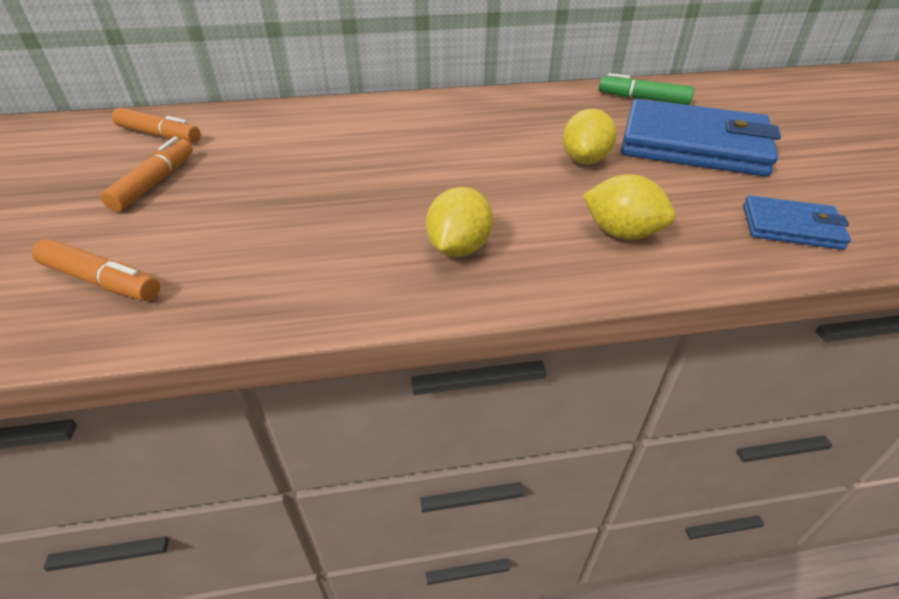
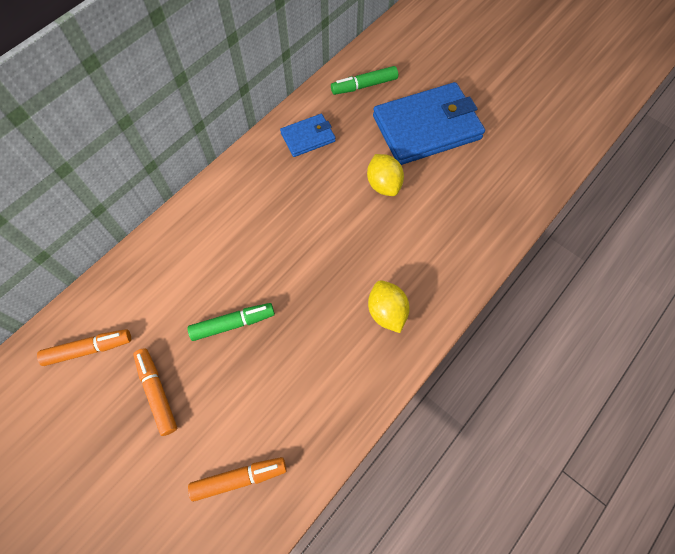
camera: 40 degrees left, 25 degrees up
(287, 176) = (233, 324): none -> green marker
(621, 233) = (448, 242): yellow lemon -> none
(791, 227) = (514, 181): blue wallet -> blue wallet (308, 137)

